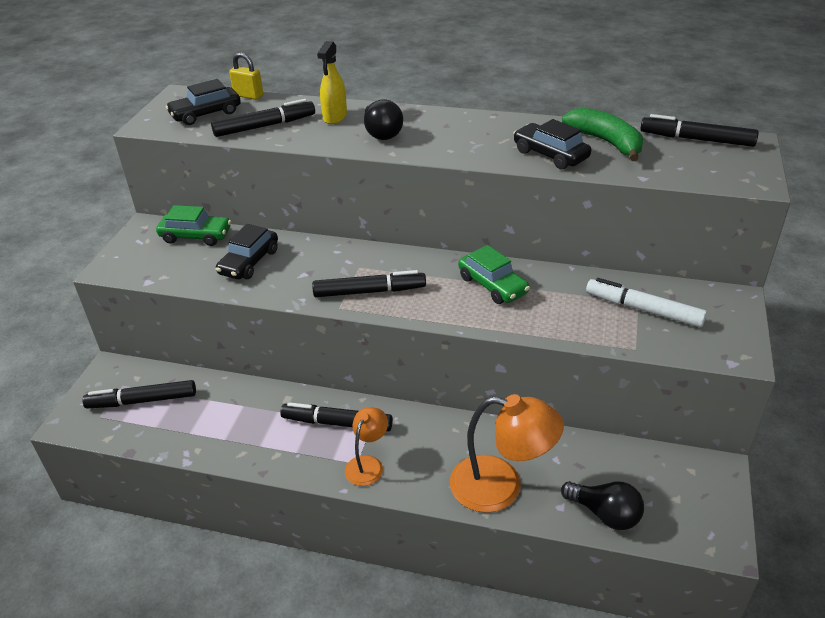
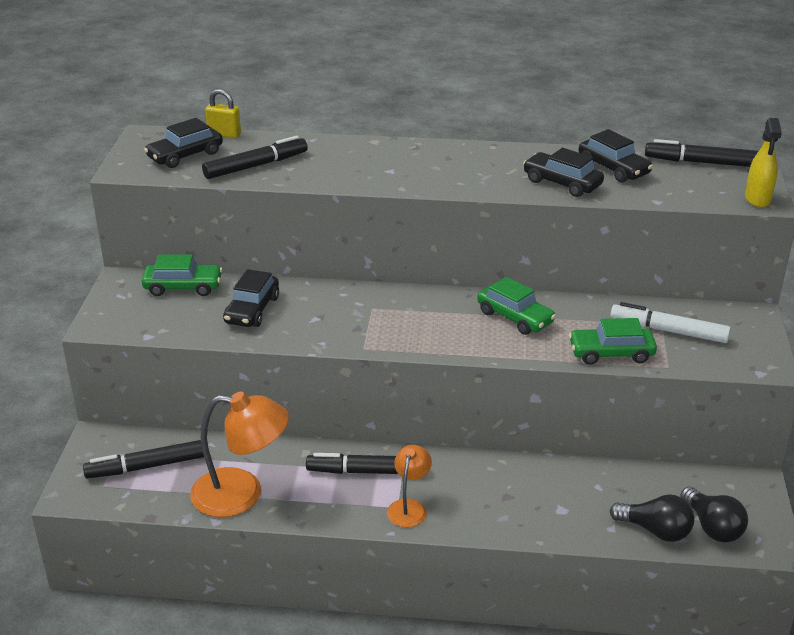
camera: 10 degrees left, 5 degrees down
(335, 117) = (328, 153): yellow spray bottle -> yellow spray bottle (757, 199)
(369, 291) = (390, 331): black marker -> none
(381, 133) = (383, 168): black light bulb -> black light bulb (712, 527)
(501, 487) = (549, 516): orange lamp -> orange lamp (241, 494)
(579, 330) = (611, 353): none -> green car
(606, 142) = (613, 168): green banana -> black car

